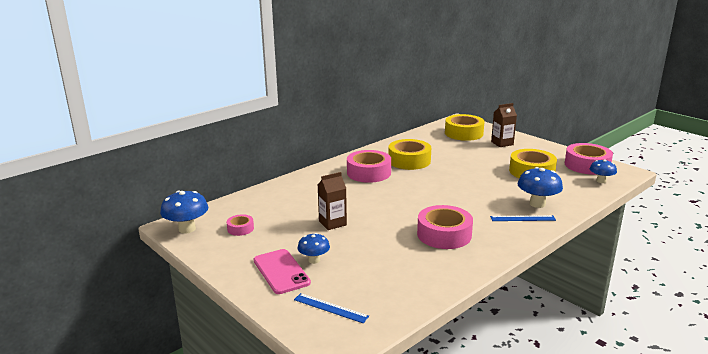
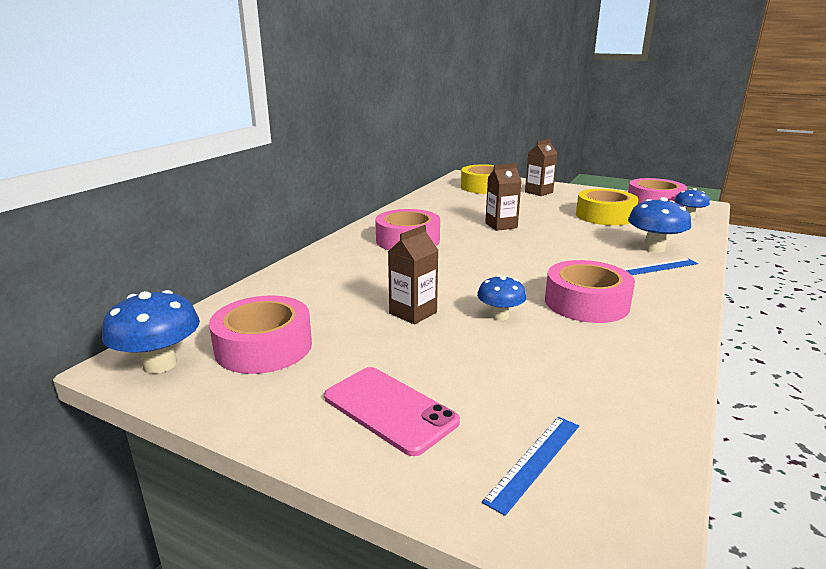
camera: 20 degrees left, 0 degrees up
(240, 229) = (264, 347): pink tape -> pink tape, size x2.01
(314, 260) = (431, 377): blue mushroom -> blue mushroom (500, 316)
(330, 308) = (534, 461): blue ruler -> blue ruler turned 60 degrees counterclockwise
(409, 161) = (448, 221): yellow tape -> none
(443, 169) = (501, 225): none -> brown carton

